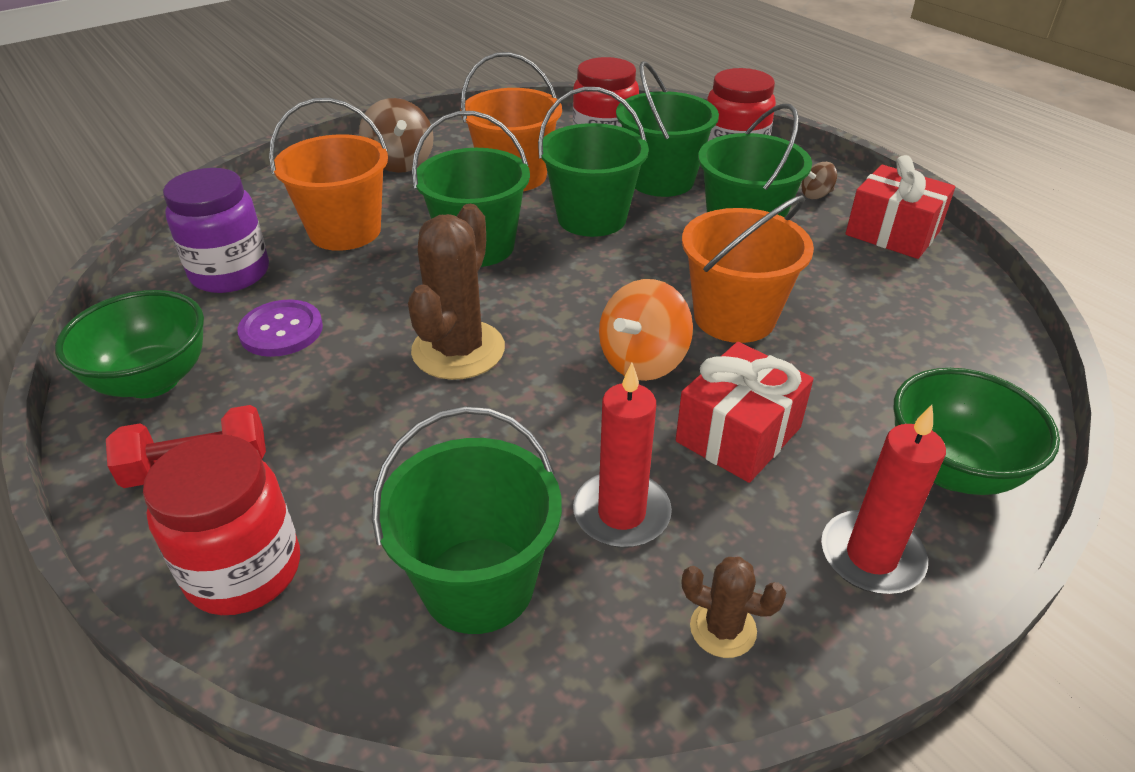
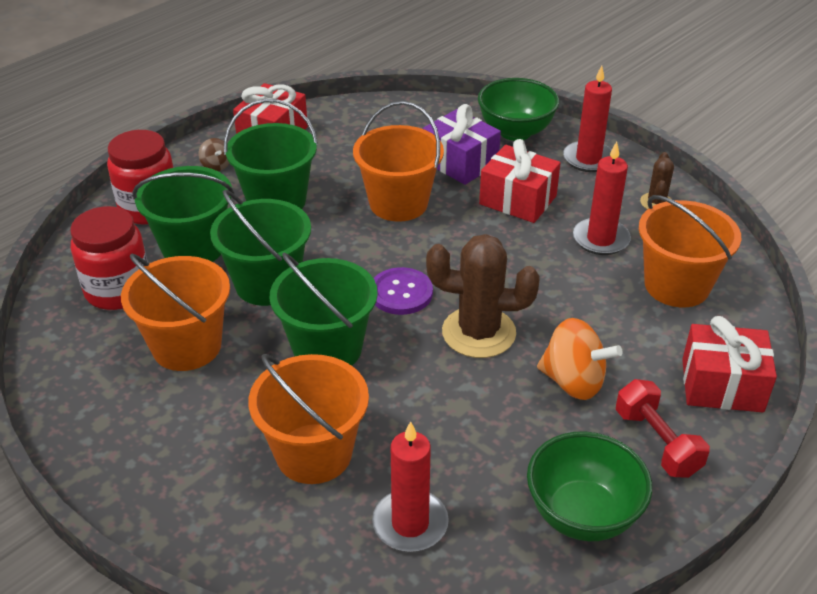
camera: 100 degrees left, 0 degrees up
(230, 273) = (410, 523): purple jar -> red candle
(244, 570) = (722, 385): red jar -> red gift
(281, 330) = (488, 449): purple button -> purple button (401, 293)
(400, 163) = (156, 447): brown spinning top -> none
(478, 584) = (676, 286): green bucket -> orange bucket
(643, 361) = (461, 241): orange spinning top -> orange spinning top (573, 382)
(842, 387) = (460, 163): none -> purple gift

